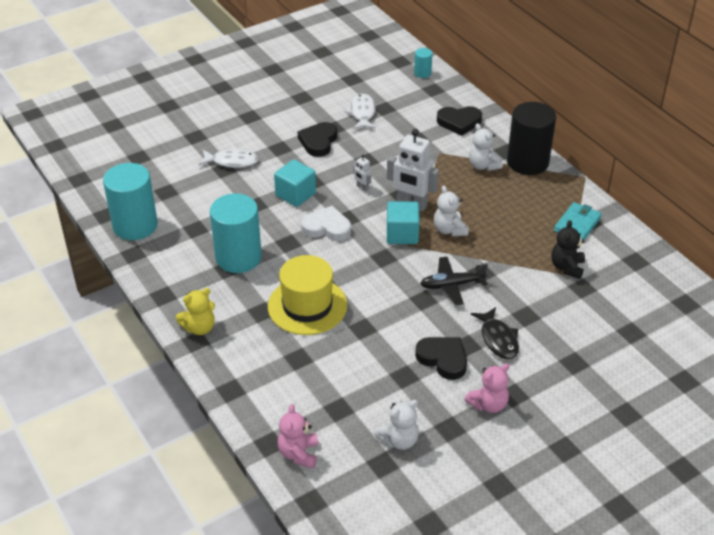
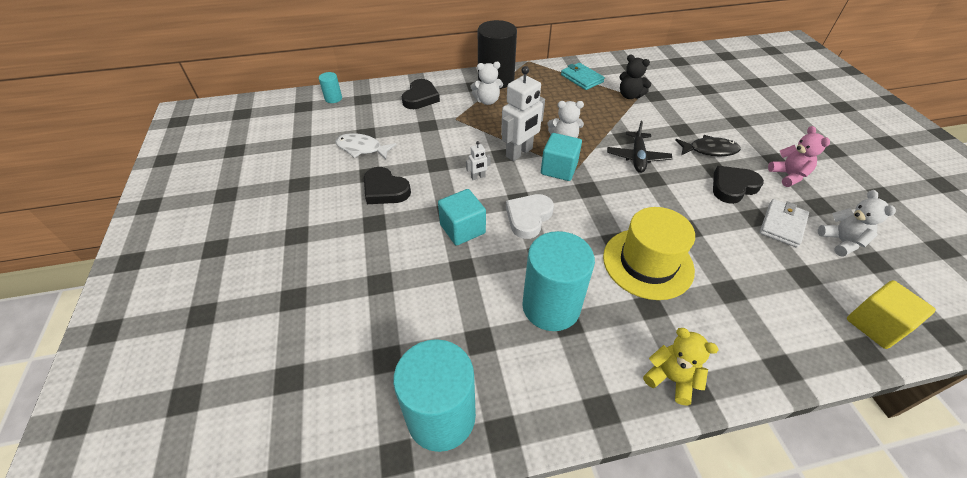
camera: 70 degrees left, 5 degrees up
(199, 328) = (671, 378): yellow teddy bear -> yellow teddy bear turned 45 degrees counterclockwise
(232, 161) = (370, 271): white fish -> none
(299, 453) = (875, 325): pink teddy bear -> yellow cube
(402, 396) = (782, 225): none -> white wallet

